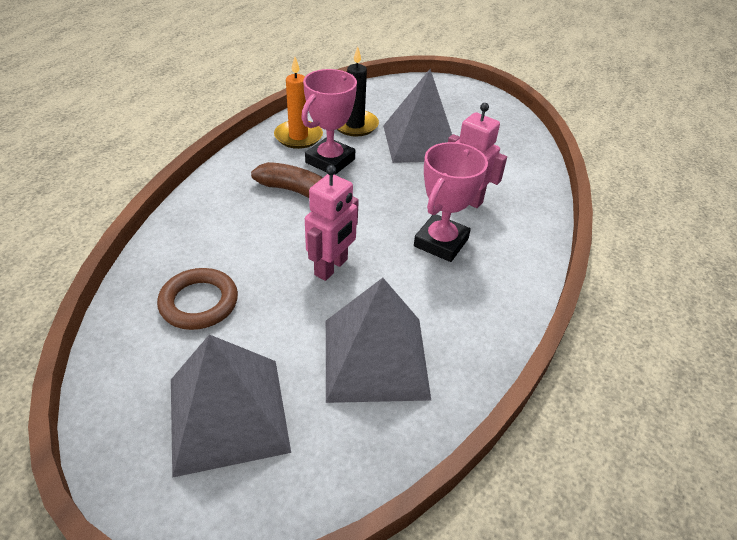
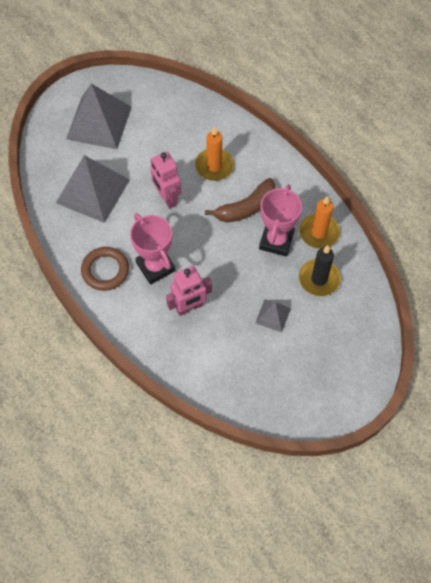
camera: 120 degrees right, 20 degrees up
(199, 302) = (175, 129): brown ring -> brown ring (105, 270)
(250, 239) = (214, 166): none -> orange candle
(330, 161) = (276, 241): pink trophy -> pink trophy turned 45 degrees clockwise
(420, 142) = (273, 315): grey pyramid -> grey pyramid, size x0.48

